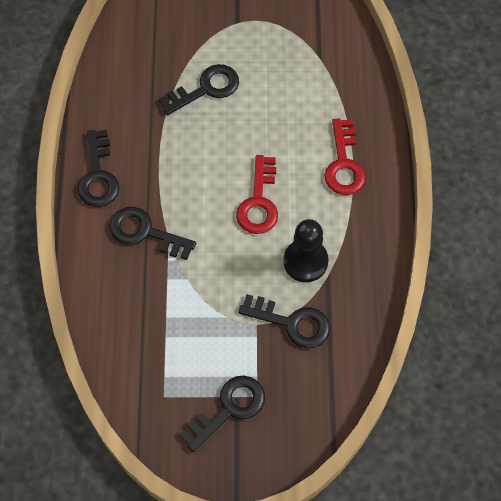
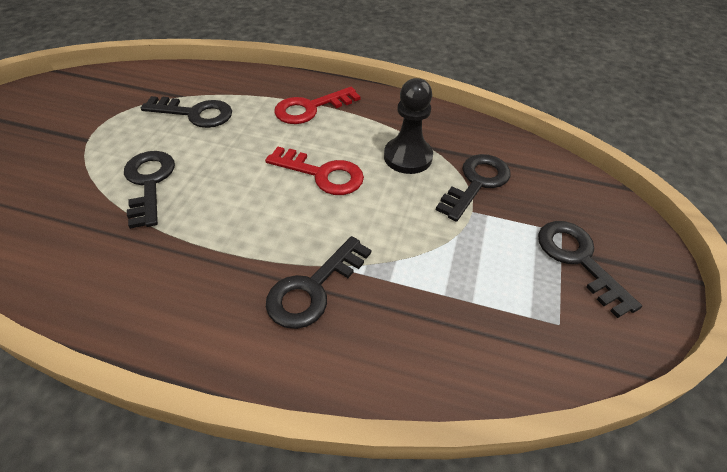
camera: 75 degrees left, 15 degrees down
(98, 175) = (194, 325): black key -> black key (195, 113)
(344, 164) = (311, 108): red key -> red key turned 135 degrees clockwise

